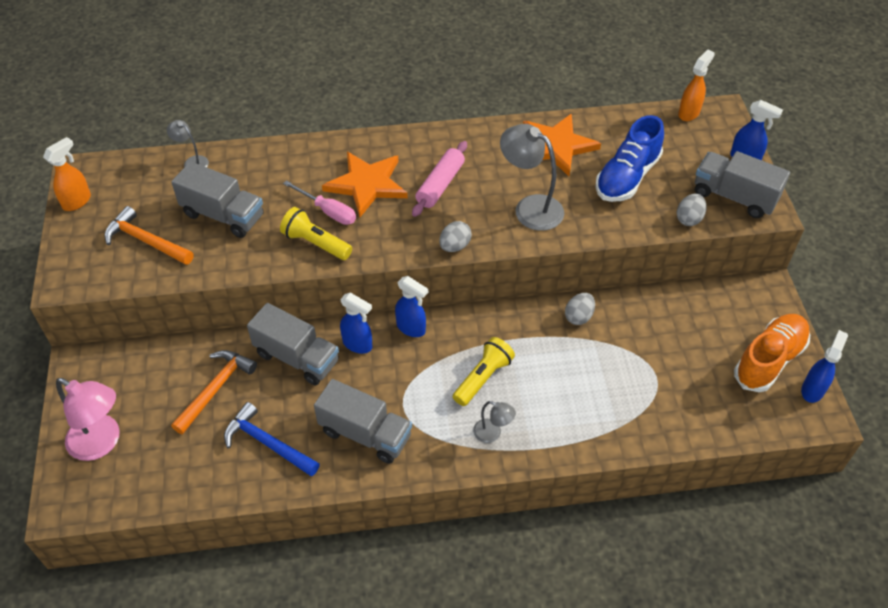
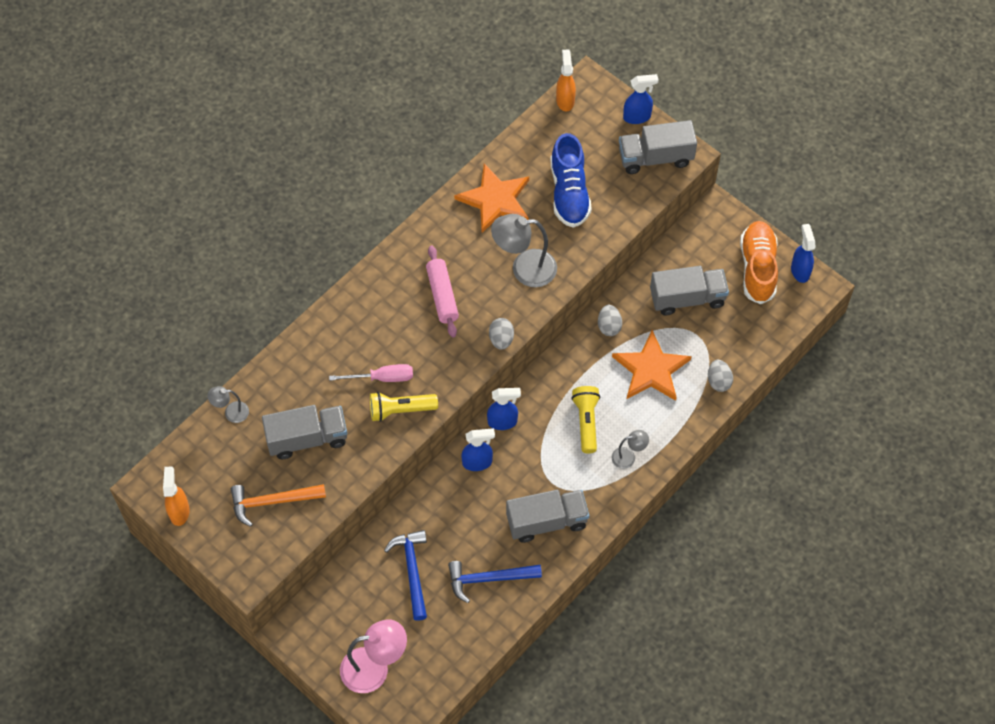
camera: 40 degrees left, 10 degrees up
(216, 389) = (412, 571): orange hammer -> blue hammer
(297, 357) = (445, 505): grey truck -> grey truck (687, 298)
(367, 184) = (388, 334): orange star -> orange star (651, 369)
(689, 219) = (640, 199): grey egg -> grey egg (718, 381)

